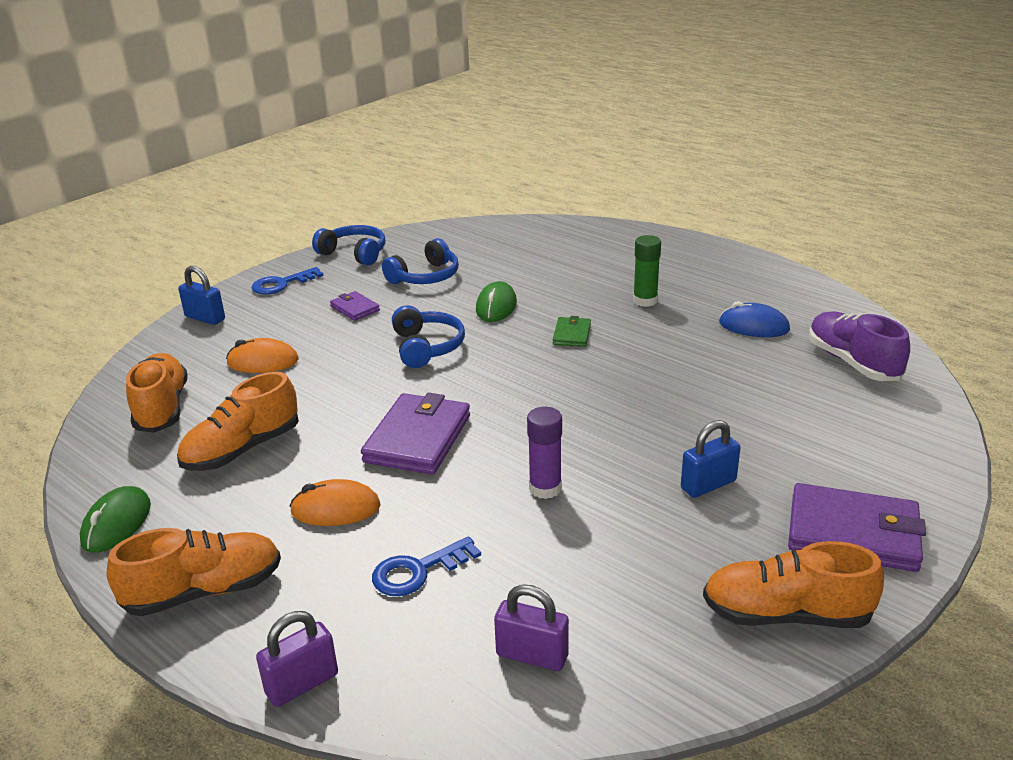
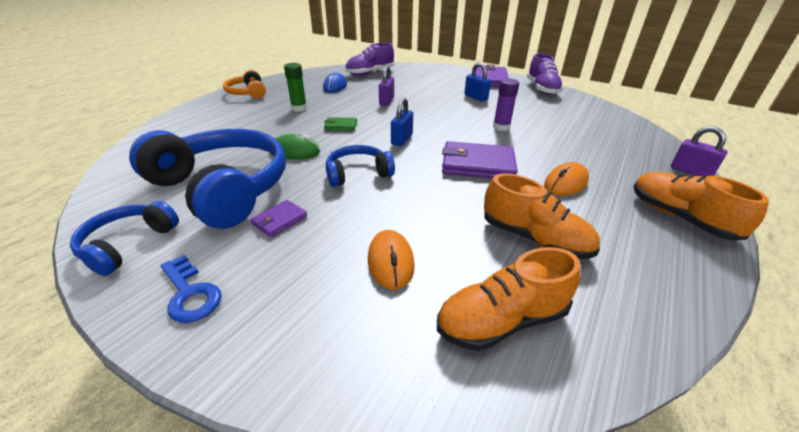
camera: 100 degrees left, 5 degrees up
(117, 524) = (675, 287): green mouse -> none
(205, 318) = (275, 354): blue padlock -> blue padlock (401, 139)
(335, 509) = (565, 183): orange mouse -> orange mouse turned 60 degrees clockwise
(418, 571) = (589, 152): blue key -> none
(425, 277) = (223, 188): blue headphones -> blue headphones, size x1.98
(532, 655) = (609, 125): purple padlock -> purple padlock (386, 101)
(710, 259) = (247, 93): none -> orange headphones
(786, 614) = (542, 89): orange shoe -> purple shoe

